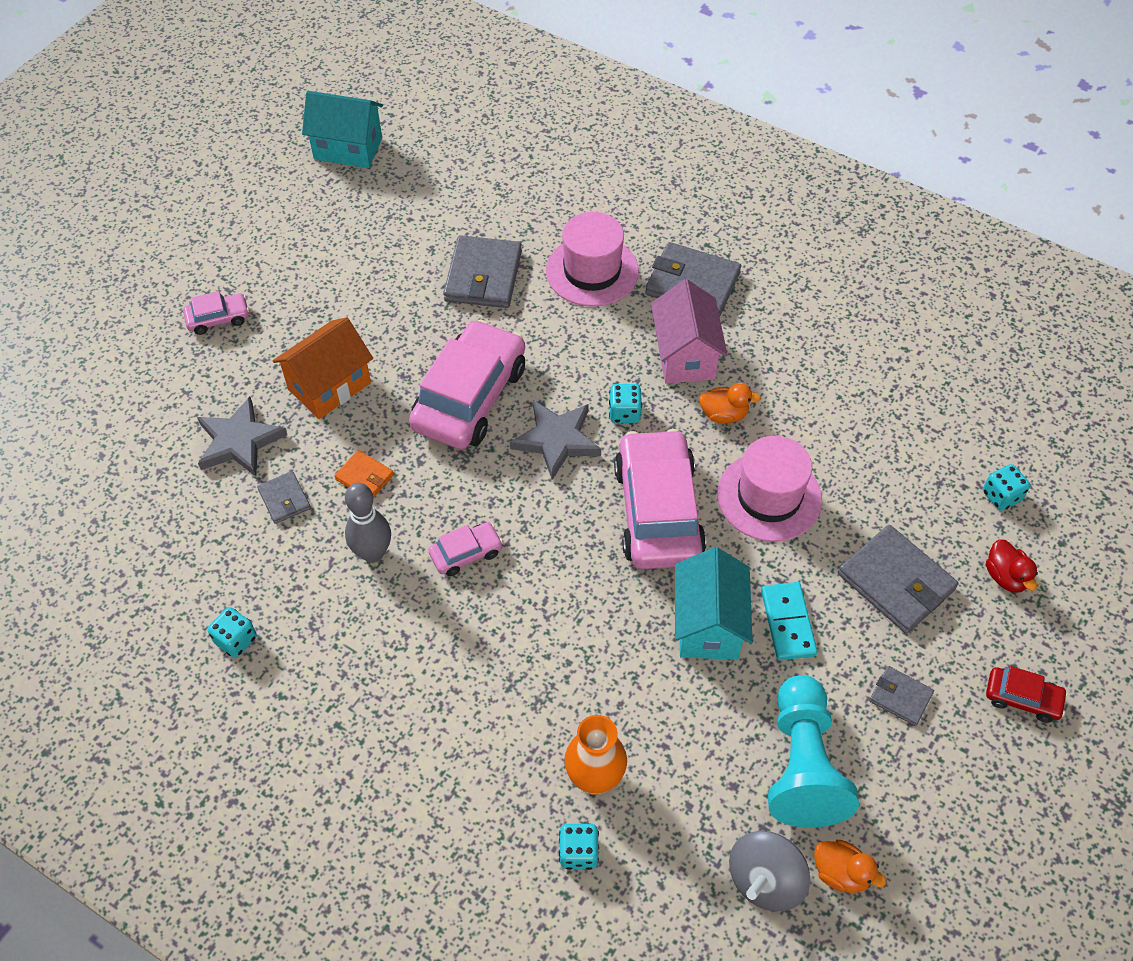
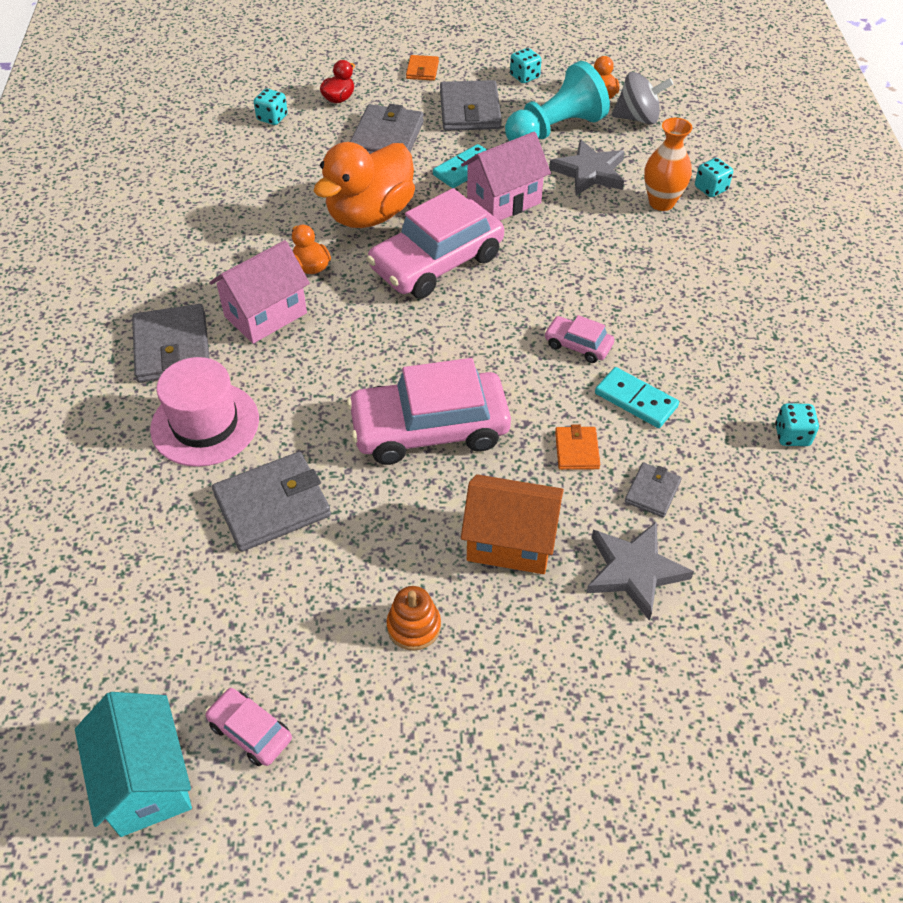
camera: 125 degrees left, 5 degrees down
(218, 318) = (517, 712): pink car -> pink car (250, 731)
(321, 301) = (414, 626): none -> orange stacking toy
(373, 553) = (636, 400): grey bowling pin -> turquoise domino
(557, 440) = (423, 349): grey star -> grey star (589, 172)
(624, 413) = (359, 322): turquoise dice -> turquoise dice (524, 77)
(708, 625) = (504, 201): turquoise house -> pink house
(769, 497) = (370, 214): pink hat -> orange duck
(900, 697) = (470, 110): grey wallet -> grey wallet, size x1.89
(1022, 698) = (422, 70): red car -> orange wallet

